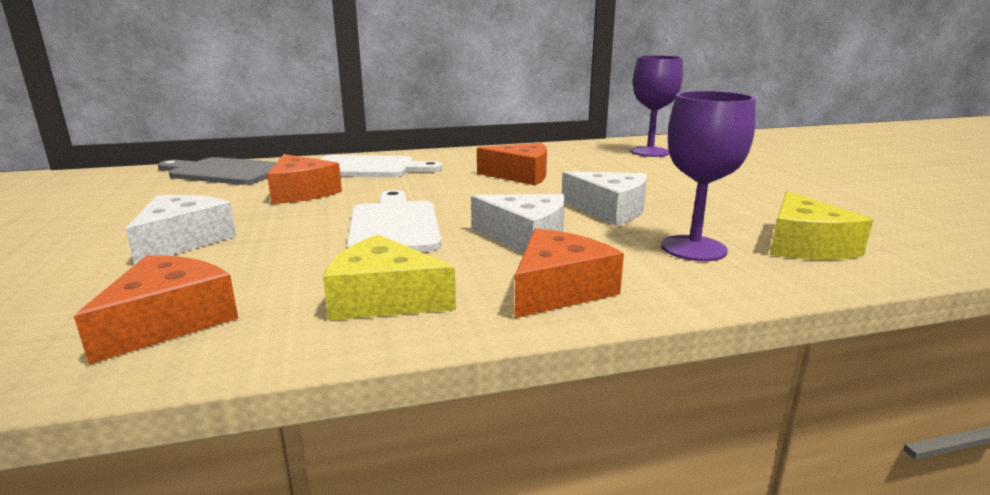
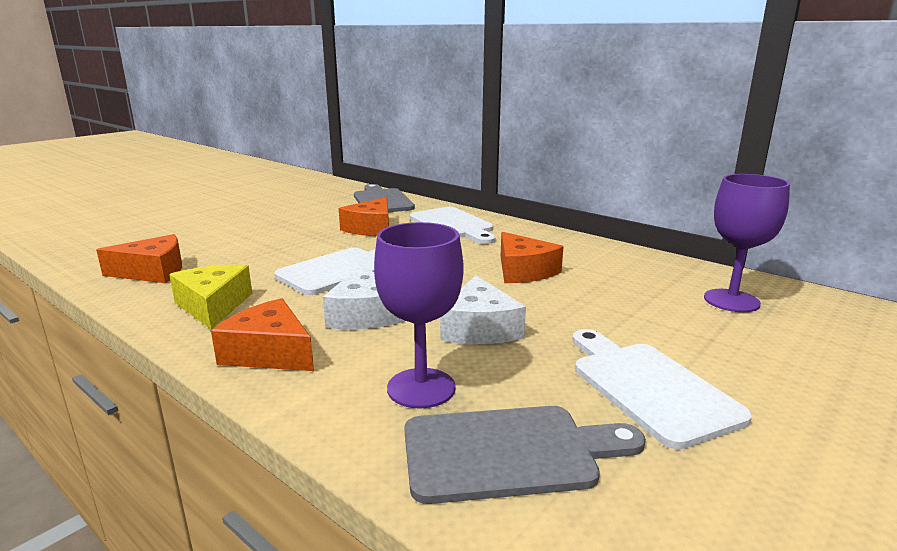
camera: 55 degrees right, 0 degrees up
(182, 241) = (256, 236): white cheese -> none
(559, 289) = (269, 352): orange cheese -> orange cheese turned 150 degrees counterclockwise
(745, 196) = (648, 387): none -> white cutting board
(805, 245) = (508, 452): yellow cheese -> grey cutting board

